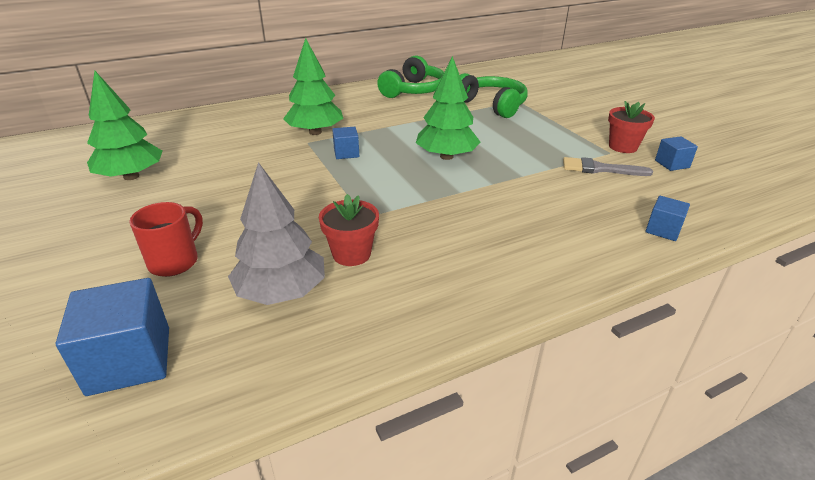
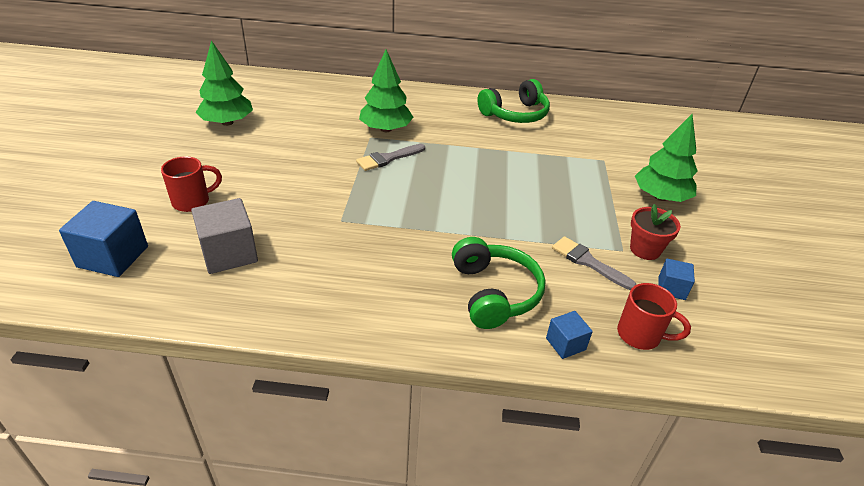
camera: 30 degrees right, 5 degrees up
(281, 292) = (229, 253): grey tree -> grey cube
(346, 153) = (388, 158): blue cube -> grey brush
(351, 254) = (299, 246): red flower pot -> none
(446, 156) = (463, 193): green tree -> green tree (660, 197)
(492, 105) = (570, 155): green headphones -> green headphones (494, 293)
(697, 201) = (640, 335): none -> red mug

